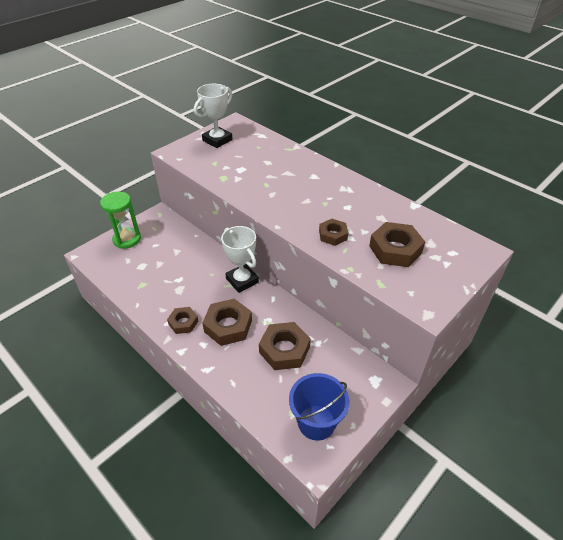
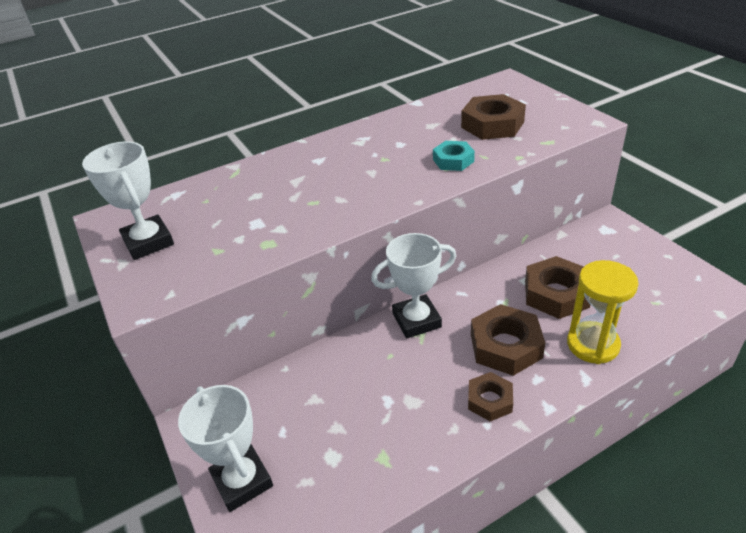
camera: 70 degrees left, 5 degrees down
(127, 239) = (242, 481): green hourglass -> white trophy
(237, 372) = (592, 344): none -> yellow hourglass
(316, 422) = (667, 282): blue bucket -> none
(333, 235) = (453, 160): brown nut -> turquoise nut

